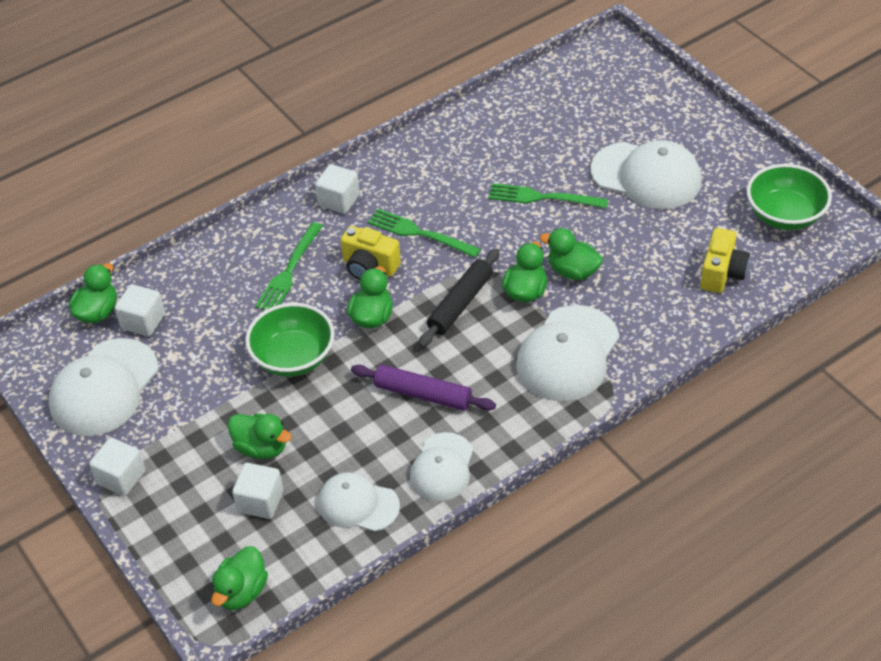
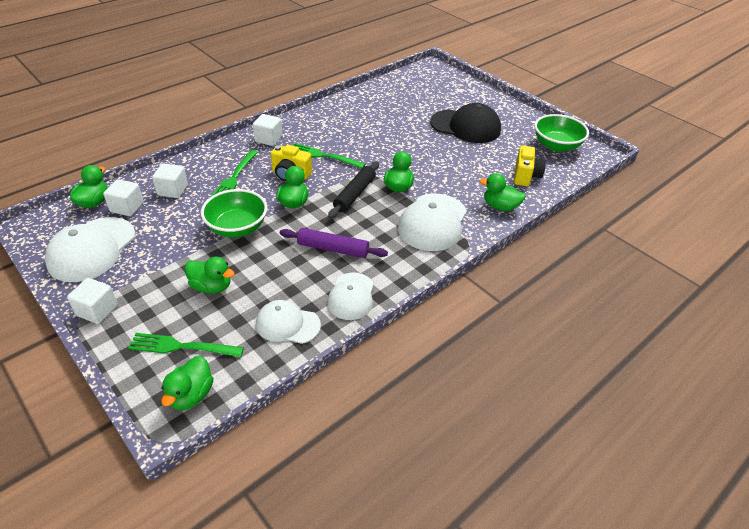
camera: 10 degrees left, 5 degrees down
(260, 501) = (209, 324): white cube -> white cube (173, 190)
(543, 197) = (402, 137): green fork -> green fork (182, 347)
(572, 271) = (428, 175): green duck -> green duck (500, 206)
(646, 176) = (466, 126): white cap -> black cap

